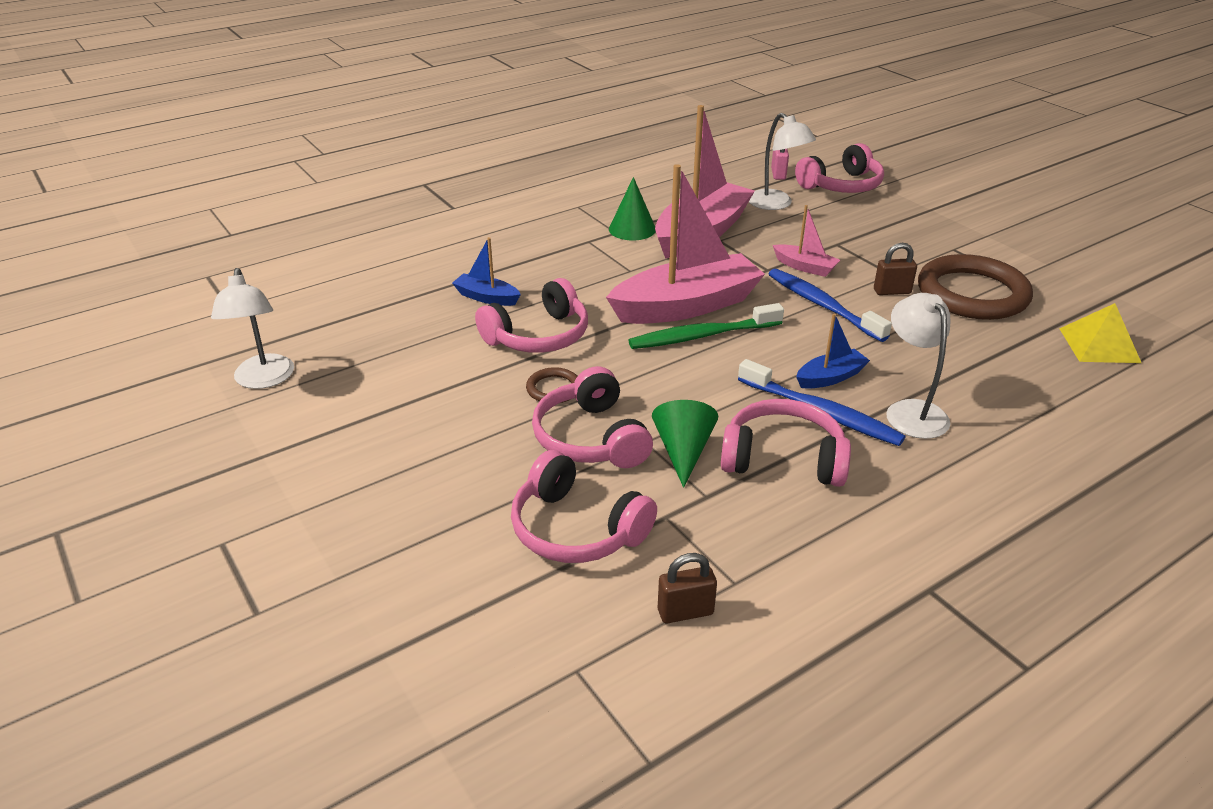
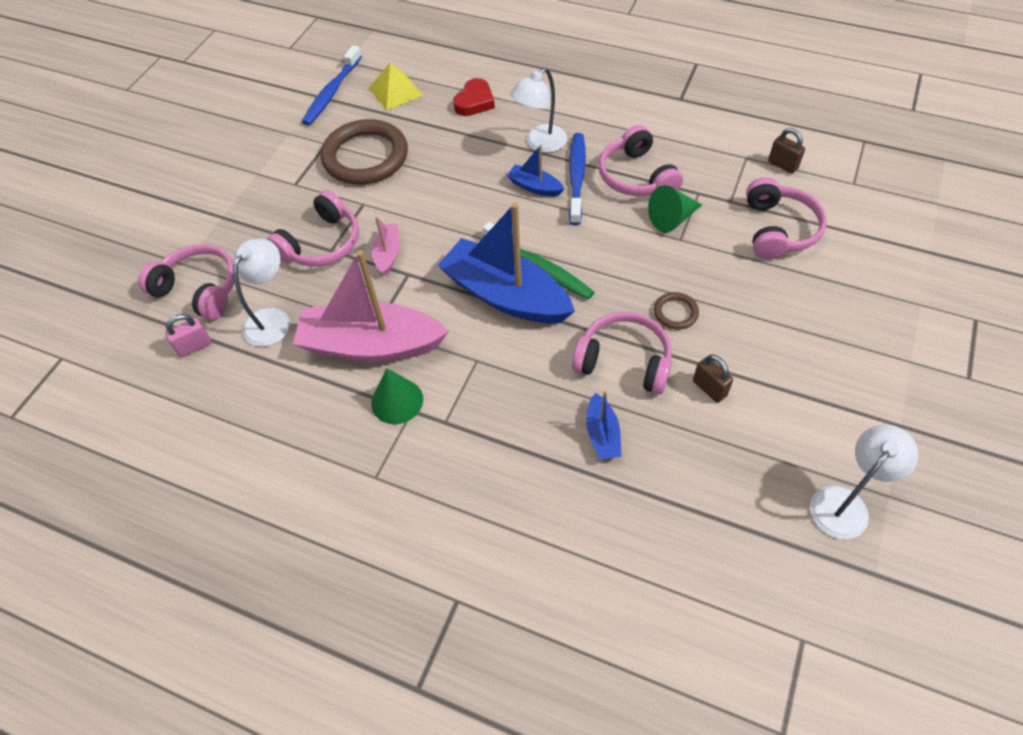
camera: 120 degrees left, 20 degrees up
(590, 438) = (703, 265): pink headphones -> pink headphones (322, 244)
(686, 306) = (505, 295): pink boat -> blue boat
(822, 305) = (443, 222): blue toothbrush -> blue toothbrush (332, 92)
(892, 291) = (392, 195): brown padlock -> brown padlock (709, 388)
(1040, 394) = (474, 102): none -> red heart

